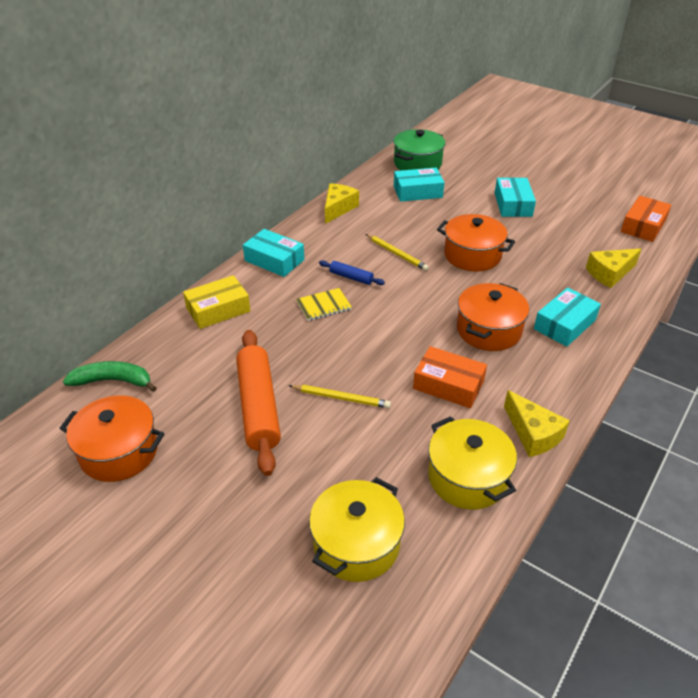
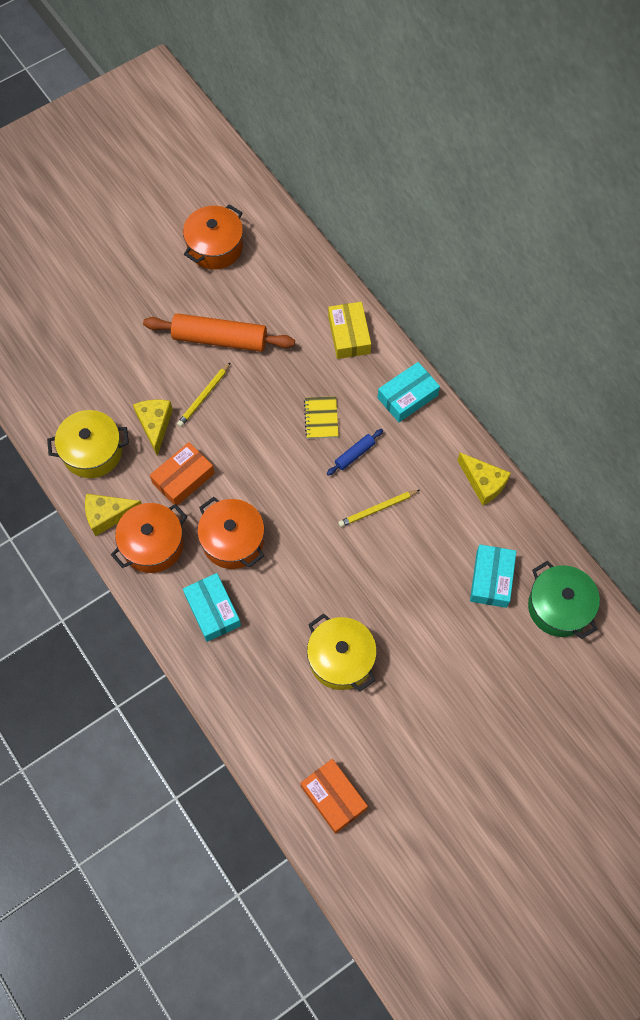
camera: 110 degrees right, 25 degrees up
(113, 381) = (289, 250): green banana -> none
(356, 543) = (76, 365): yellow pot -> yellow pot (341, 659)
(472, 255) = (348, 580): orange pot -> orange pot (152, 544)
(513, 204) = (428, 673): turquoise box -> none
(609, 273) = (266, 701): yellow cheese -> yellow cheese (155, 425)

